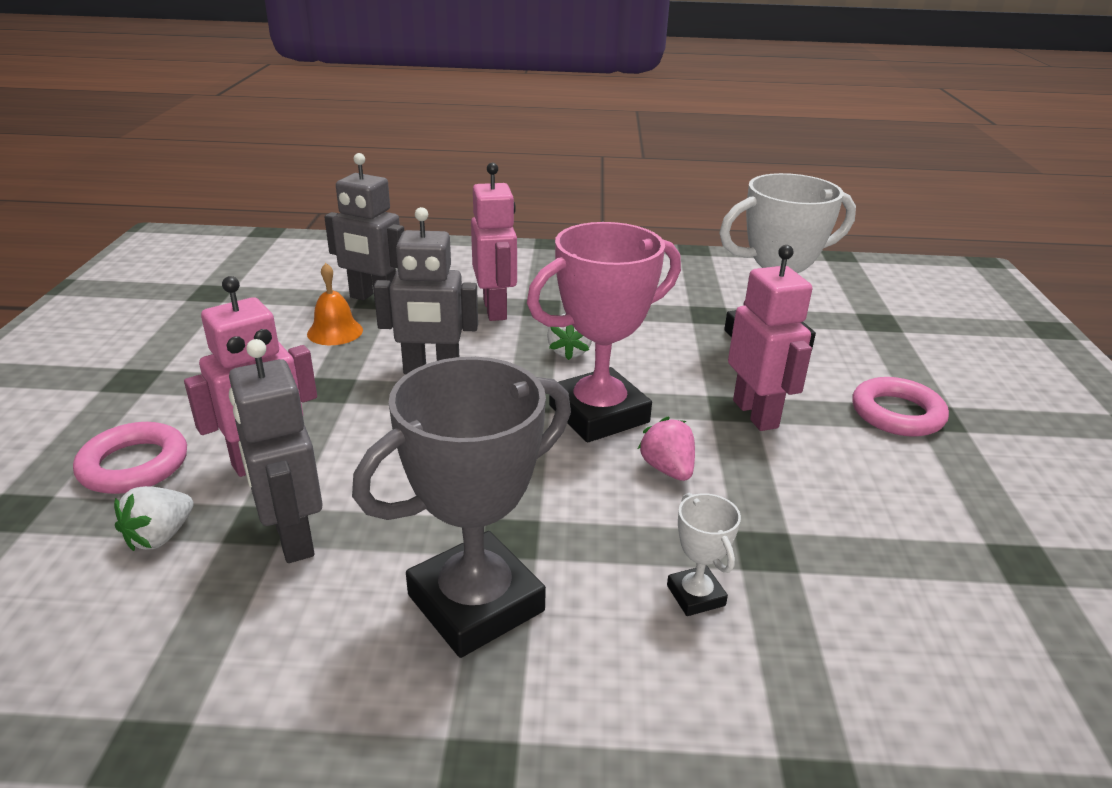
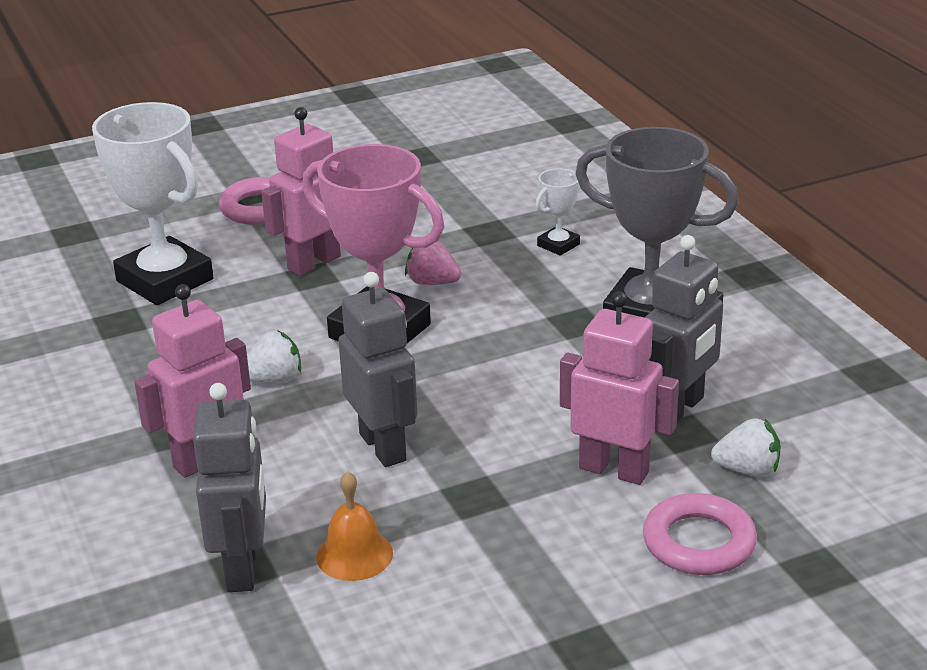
camera: 115 degrees left, 0 degrees up
(667, 469) = (432, 282): pink strawberry -> pink strawberry turned 75 degrees clockwise

